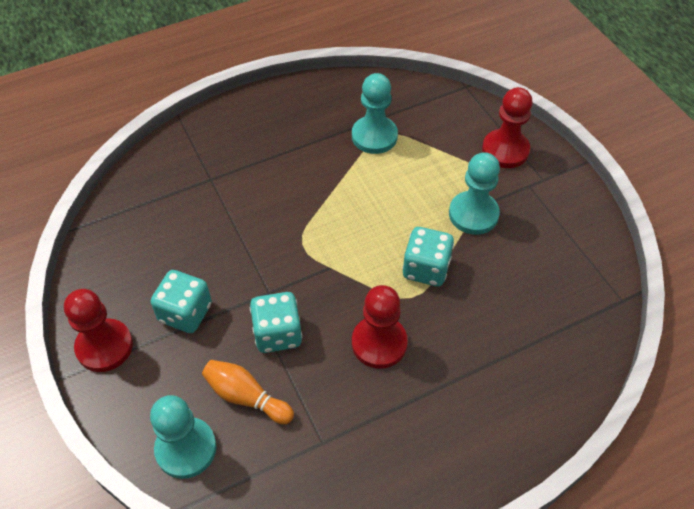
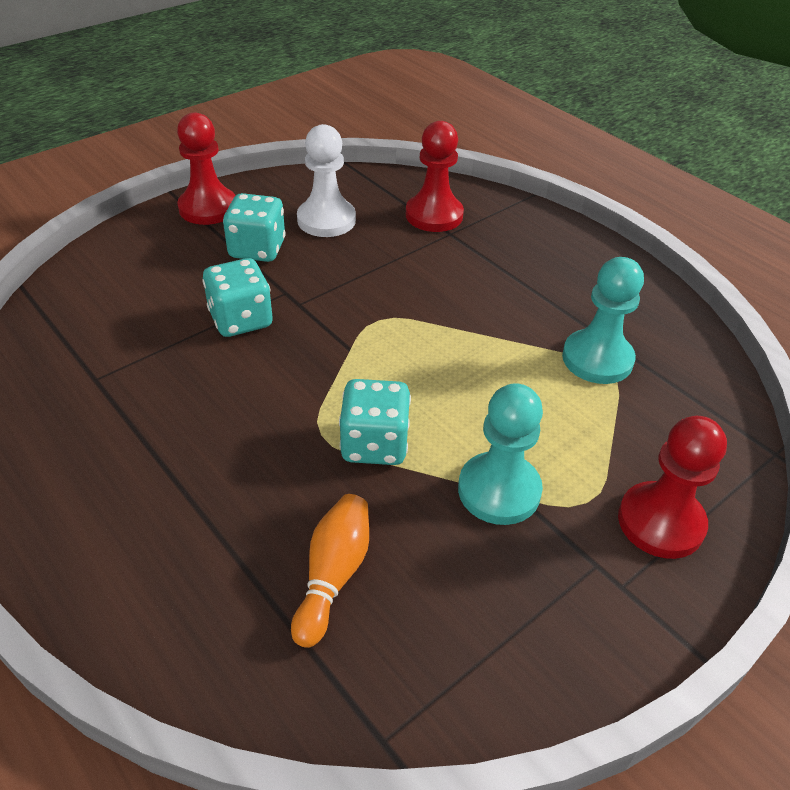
camera: 75 degrees right, 10 degrees down
(160, 257) = (326, 220): none -> white pawn
(186, 448) = (91, 279): turquoise pawn -> none
(246, 397) = (154, 310): orange bowling pin -> orange bowling pin (333, 575)
(379, 343) = (240, 410): red pawn -> red pawn (434, 215)

